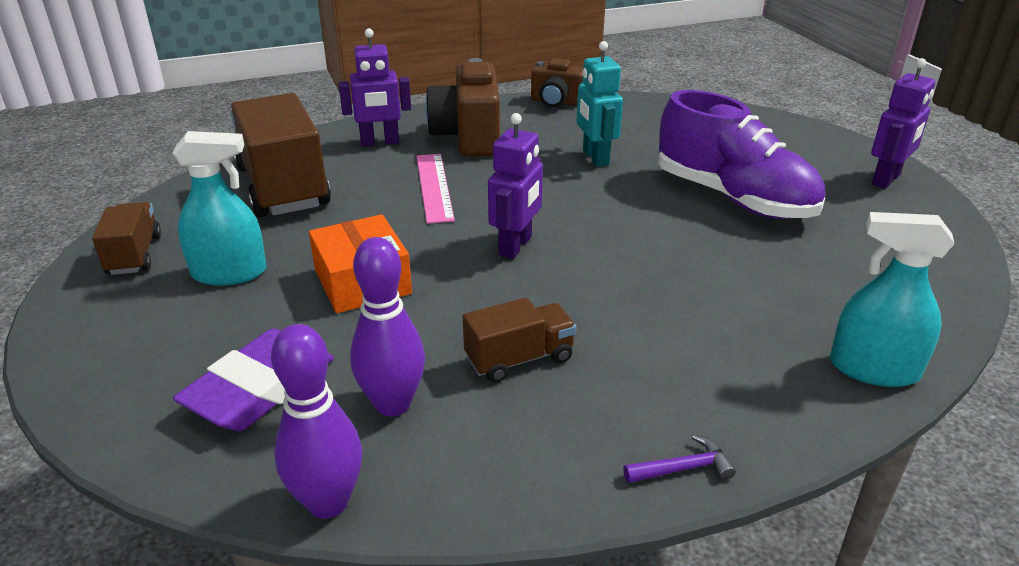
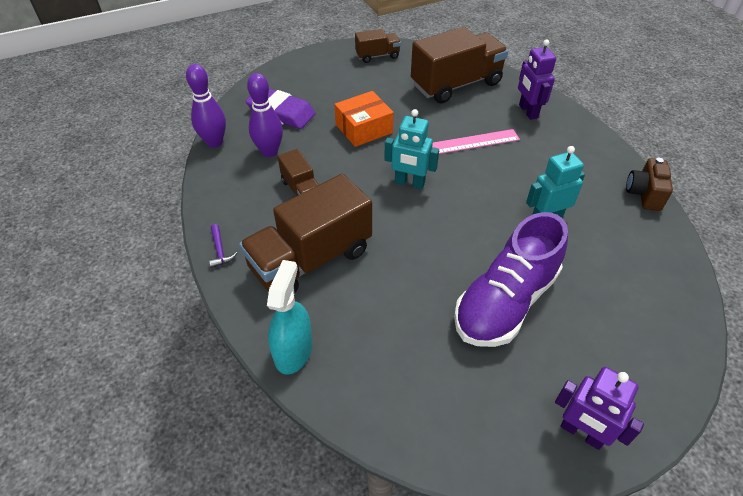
camera: 85 degrees right, 15 degrees up
(229, 273) = (366, 86): turquoise spray bottle -> none
(468, 137) = (553, 150): brown camera -> none
(516, 246) = (409, 183): purple robot -> turquoise robot
(688, 349) = (311, 259): none -> brown truck

